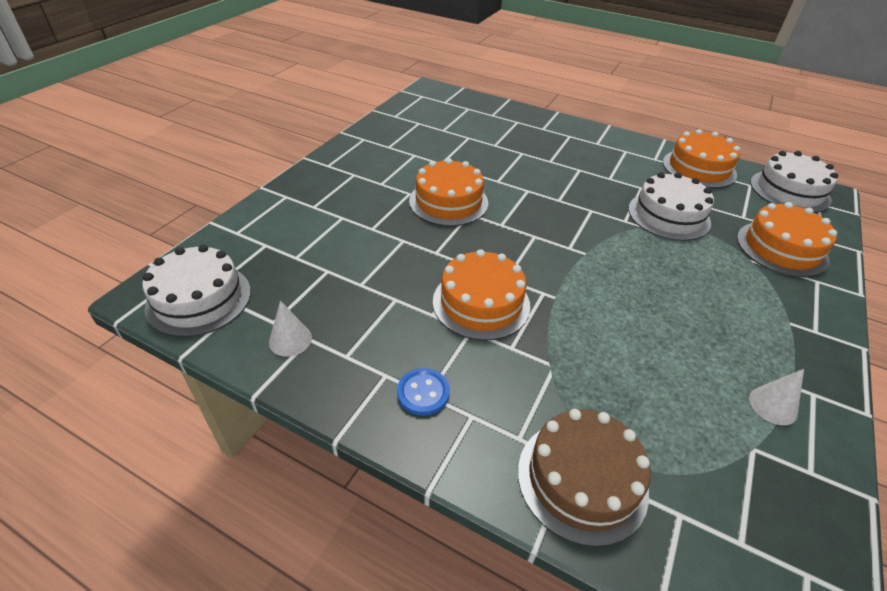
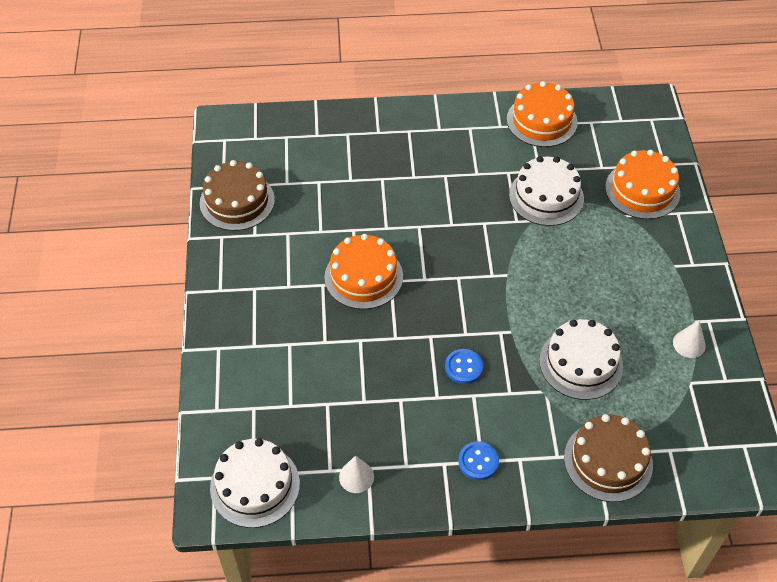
camera: 30 degrees left, 10 degrees up
(396, 126) = (237, 201): none -> brown cake
(481, 303) = (464, 367): orange cake -> blue button
(789, 191) = (623, 114): white cake -> white cake (581, 363)

